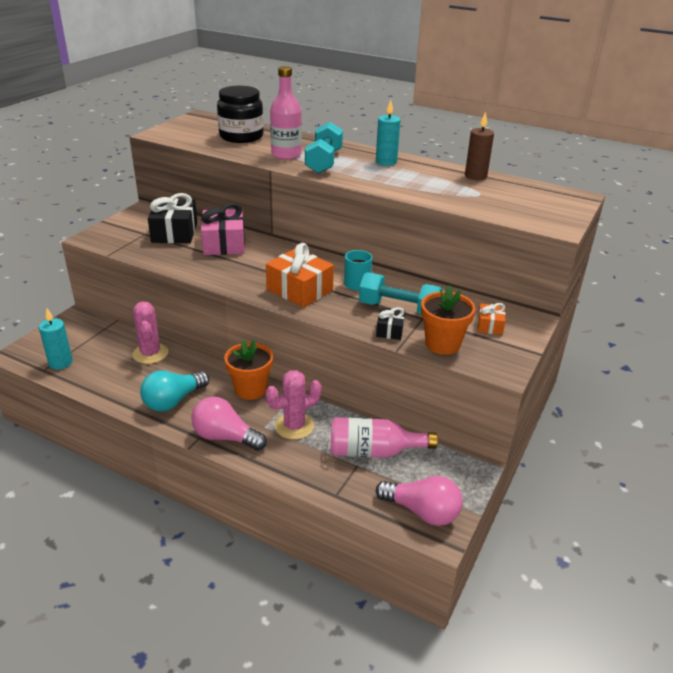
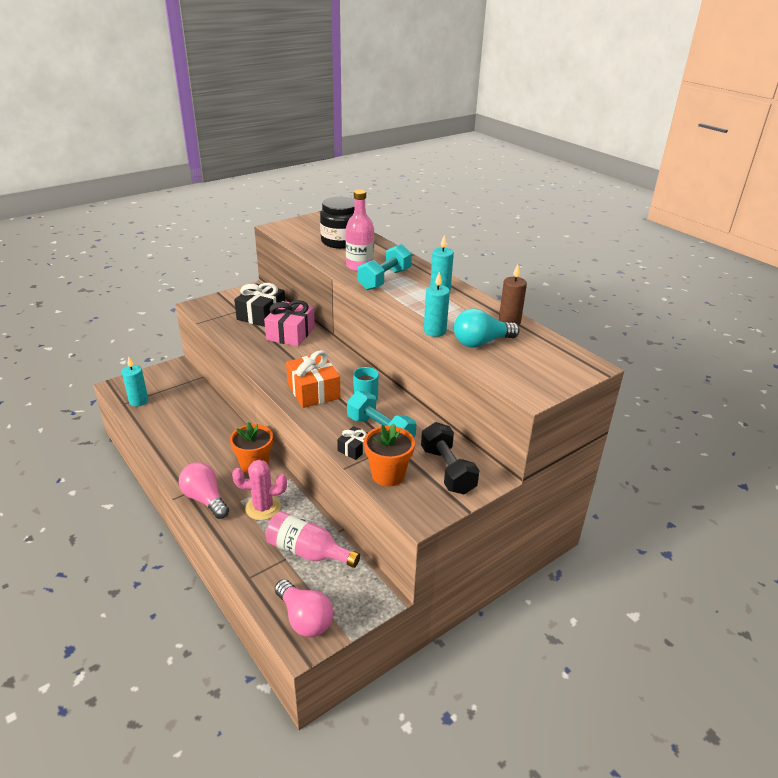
camera: 25 degrees right, 0 degrees up
(150, 353) = (205, 412): pink cactus -> none
(173, 401) = (191, 457): turquoise light bulb -> turquoise light bulb (481, 342)
(421, 196) = (434, 331): none -> turquoise candle
(489, 325) = (447, 470): orange gift -> black dumbbell

